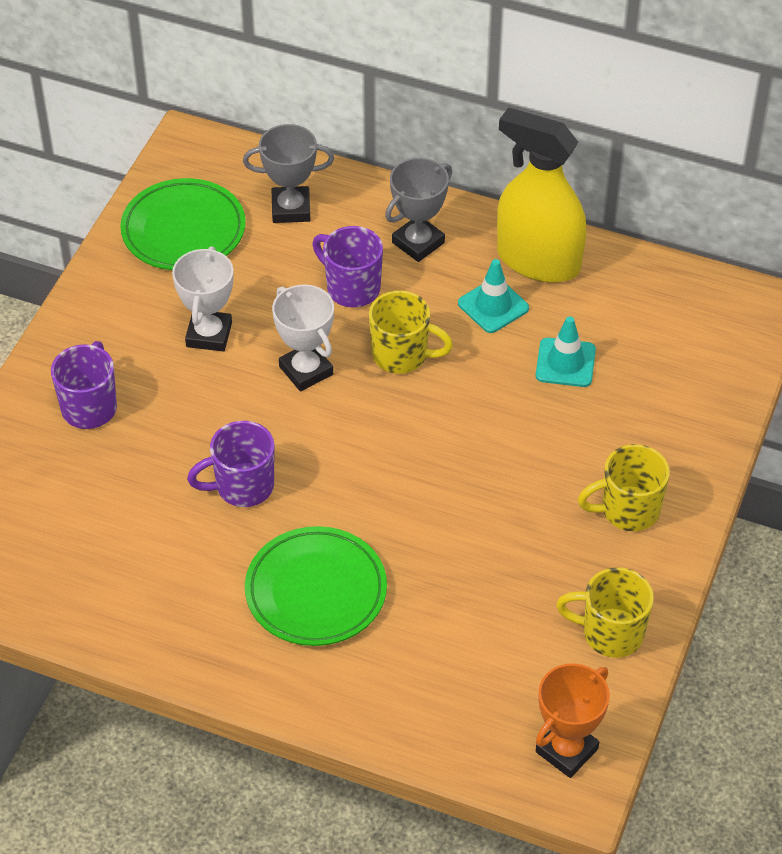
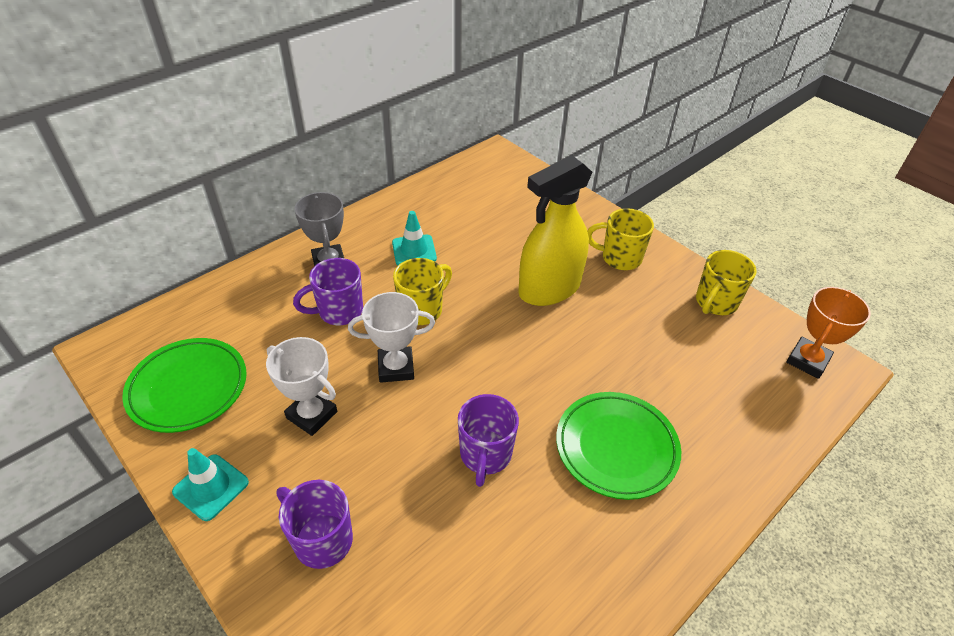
camera: 65 degrees left, 5 degrees down
(291, 209) = (233, 315): grey trophy -> none
(538, 260) = (393, 218): yellow spray bottle -> yellow spray bottle (549, 289)
(565, 363) = (485, 238): turquoise traffic cone -> turquoise traffic cone (211, 487)
(566, 750) = (807, 361): orange trophy -> orange trophy turned 60 degrees clockwise
(628, 510) = (619, 258): yellow mug -> yellow mug turned 90 degrees clockwise

